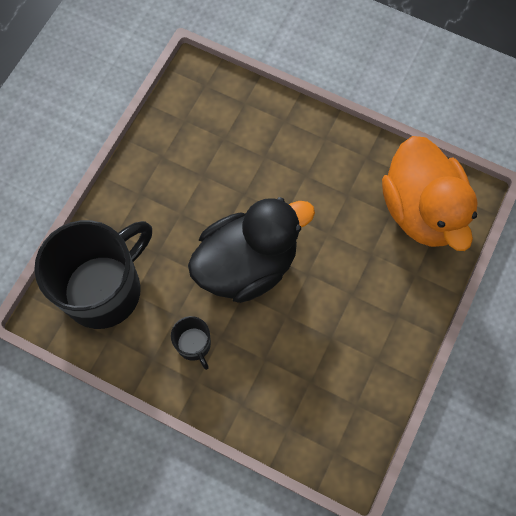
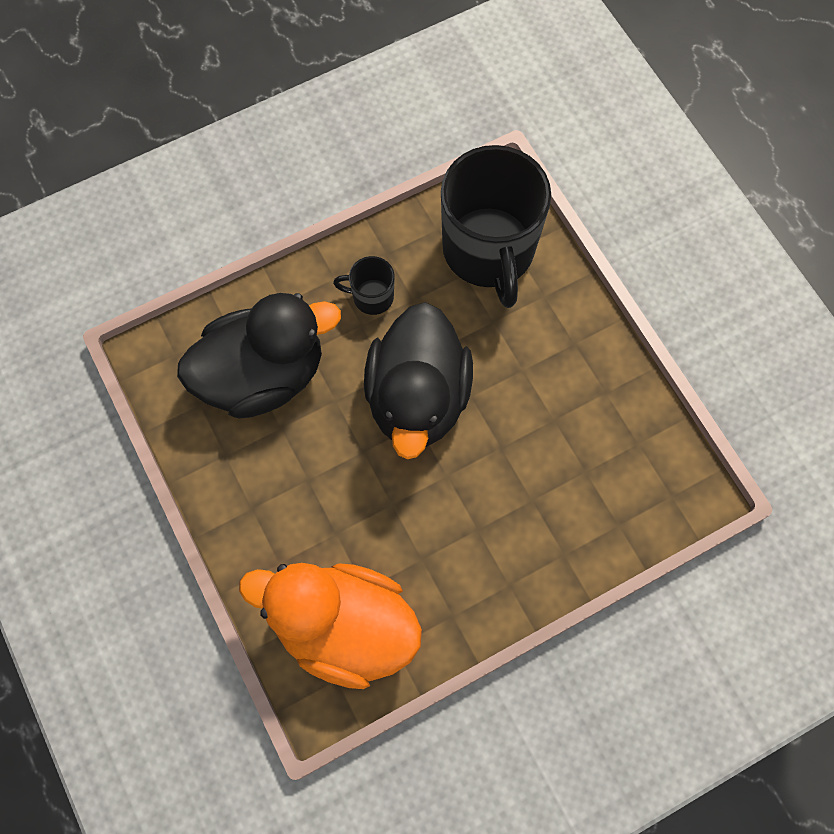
camera: 125 degrees right, 0 degrees up
(304, 377) = (263, 375): none -> black duck

